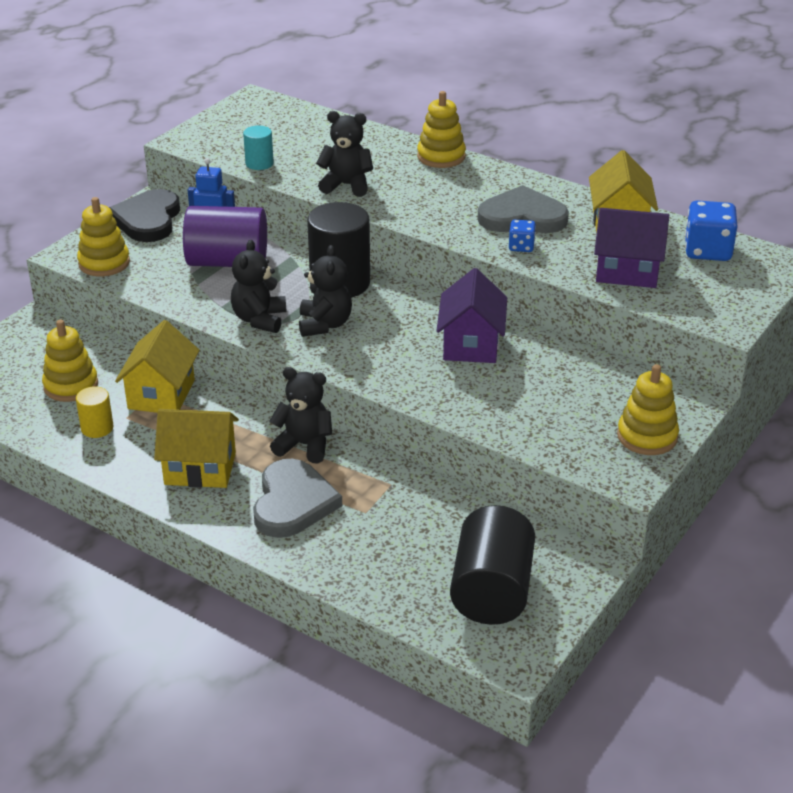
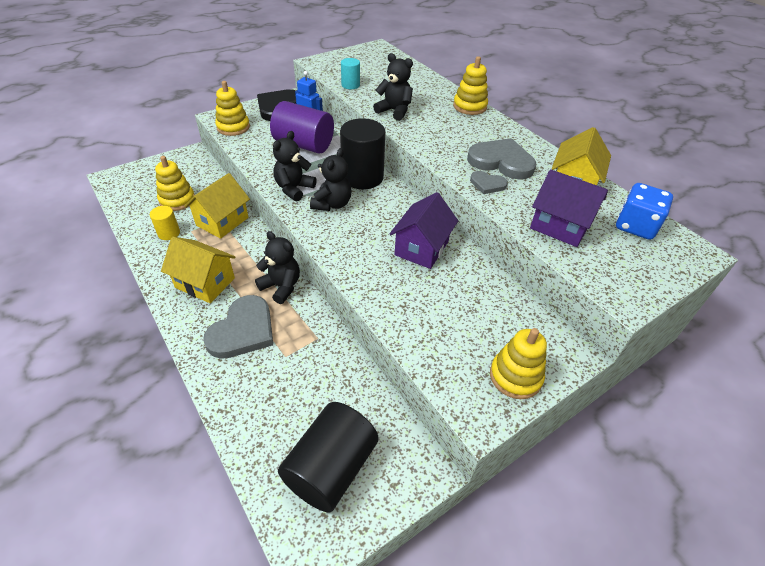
camera: 20 degrees right, 10 degrees up
(521, 247) = (487, 184): blue dice -> grey heart

